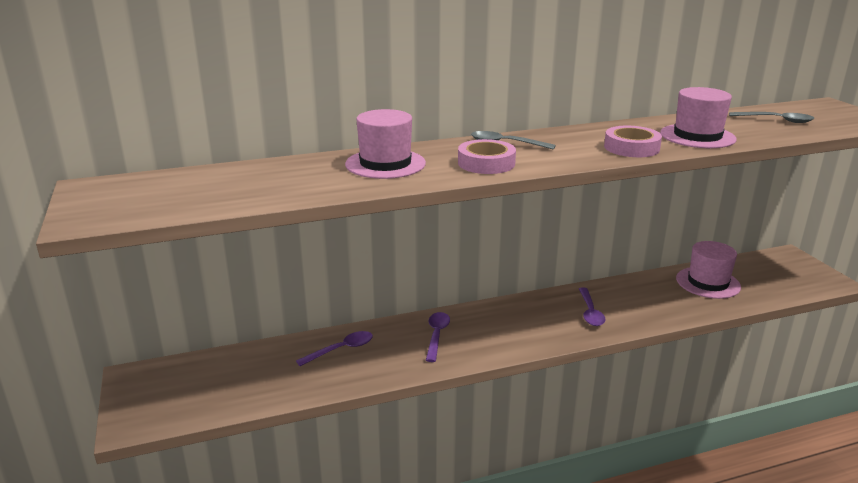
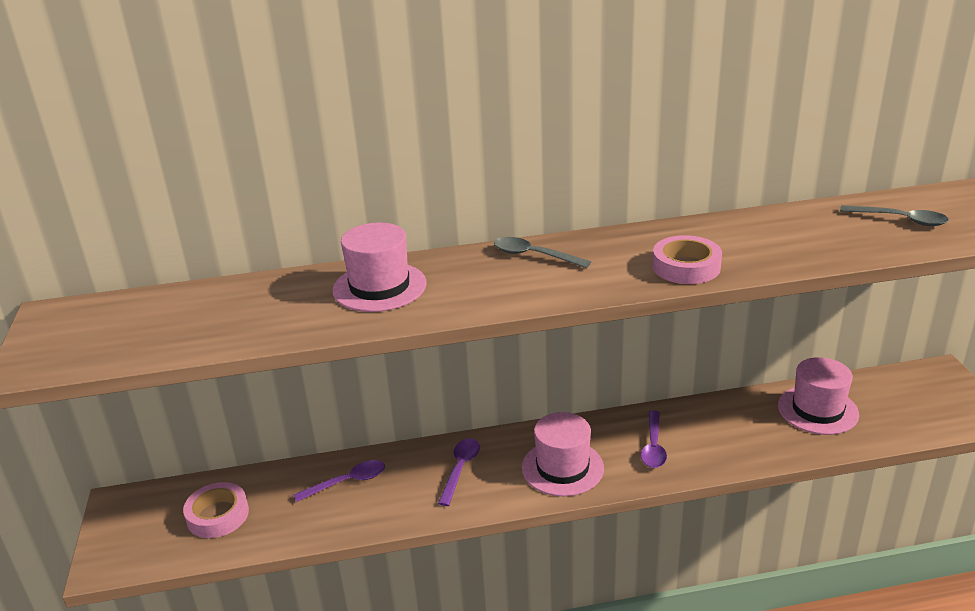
camera: 10 degrees right, 5 degrees up
(486, 163) = (497, 289): pink tape -> pink tape (218, 515)
(697, 136) = (780, 248): pink hat -> pink hat (562, 468)

